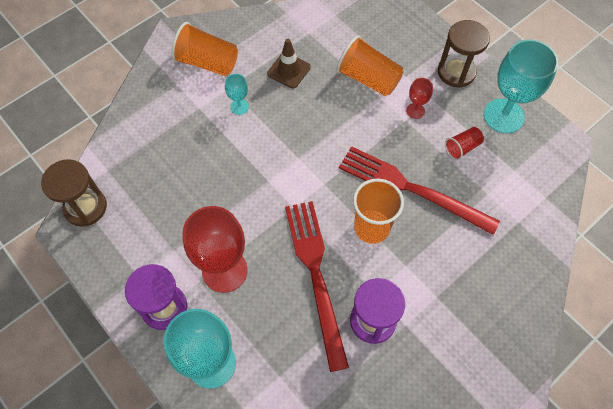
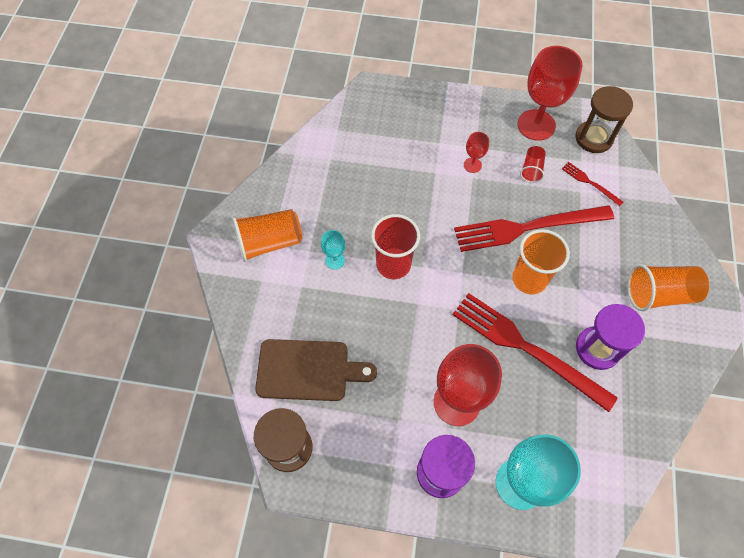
camera: 40 degrees left, 0 degrees up
(147, 167) = (308, 370): none -> brown cutting board
(278, 140) = (393, 264): none -> red cup
(289, 70) = (345, 201): brown traffic cone -> none
(368, 79) = (414, 164): orange cup -> orange cup (659, 294)
(456, 72) = (472, 114): brown hourglass -> brown hourglass (593, 138)
(503, 116) = (536, 125): turquoise goblet -> red goblet
(503, 193) = (590, 183): none -> red fork

